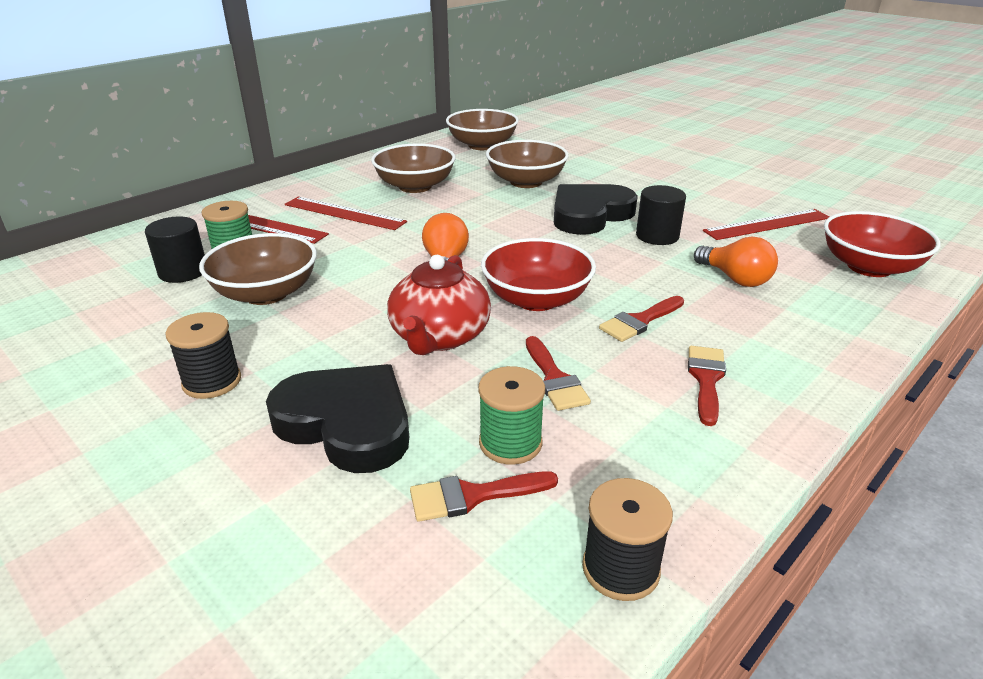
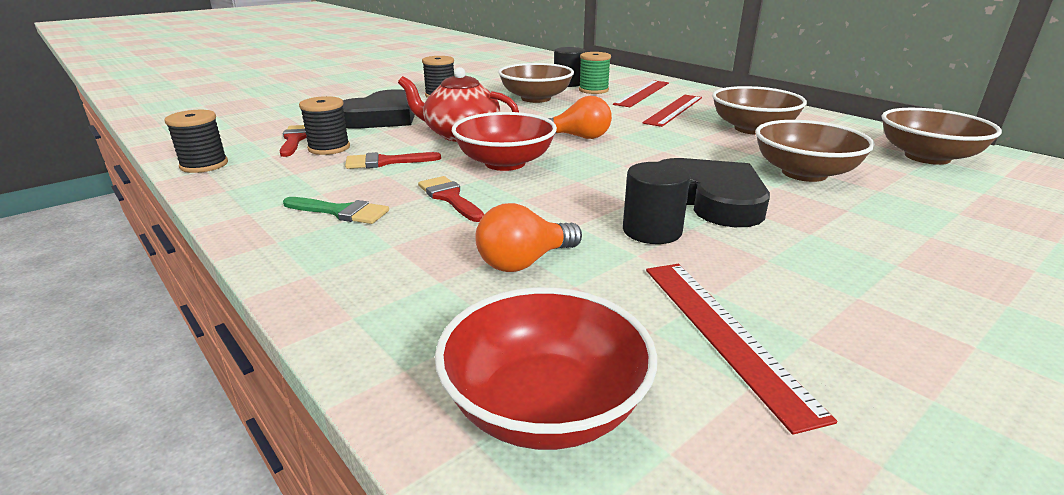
camera: 95 degrees right, 5 degrees down
(510, 443) = (329, 148): green spool -> black spool
(706, 379) = (341, 212): red brush -> green brush

